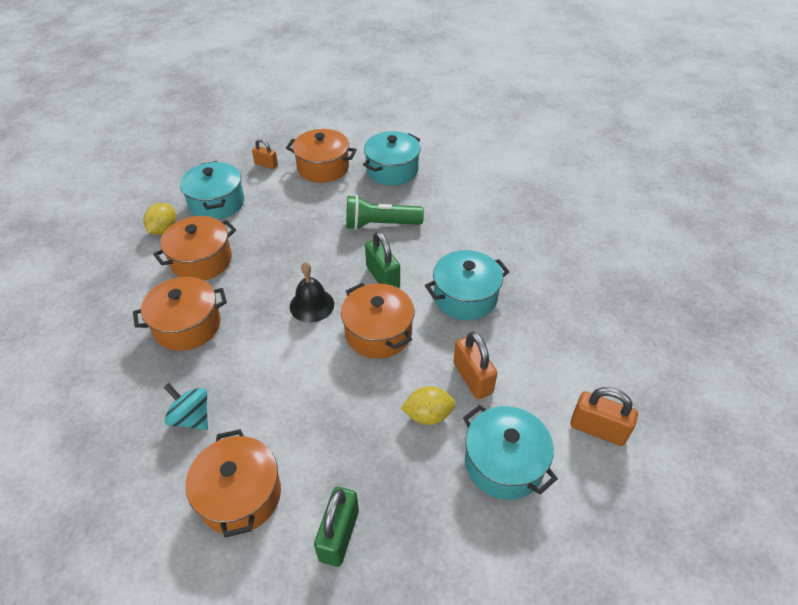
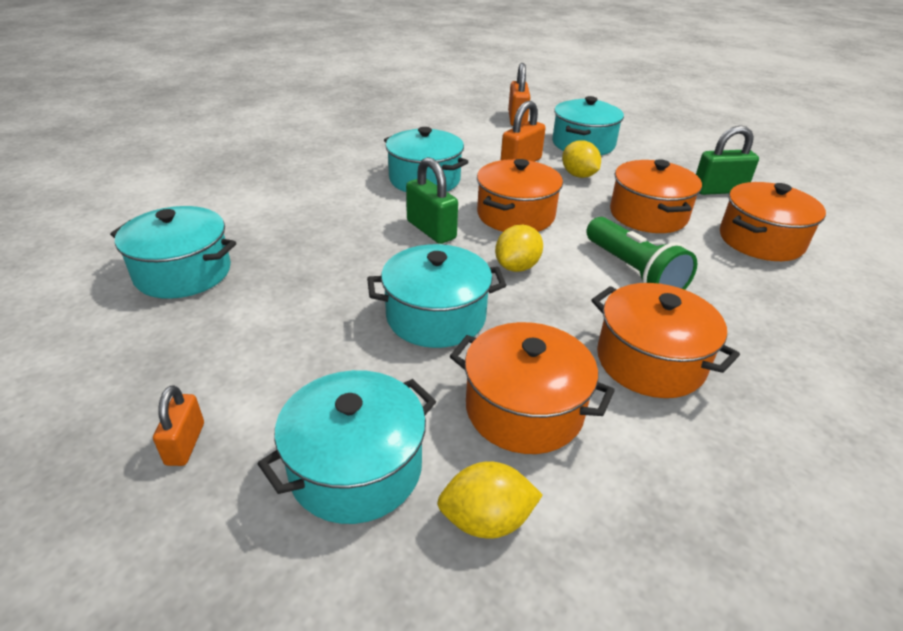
camera: 115 degrees left, 10 degrees down
(191, 417) = (745, 298): turquoise spinning top -> none
(289, 251) = (436, 316): none -> turquoise pot
(312, 305) = (517, 267): black bell -> yellow lemon
(323, 167) = (185, 352): orange pot -> orange pot (648, 215)
(380, 224) = (330, 253): green flashlight -> green flashlight (633, 272)
(382, 277) = (431, 230): green padlock -> green padlock turned 75 degrees counterclockwise

